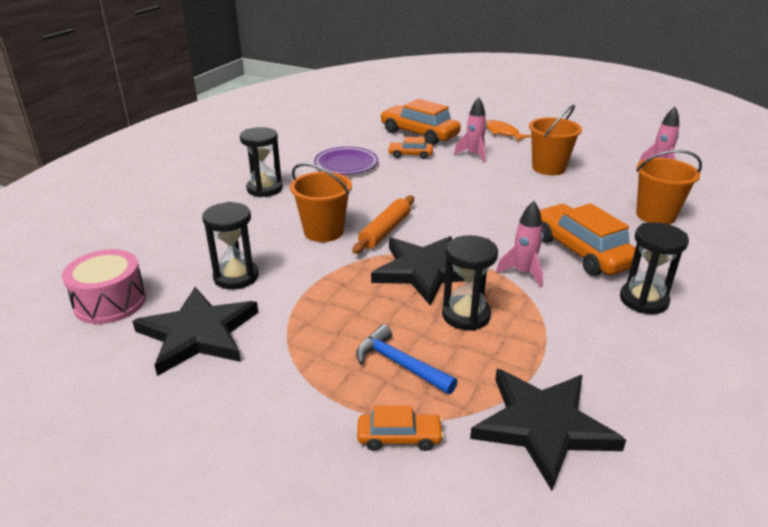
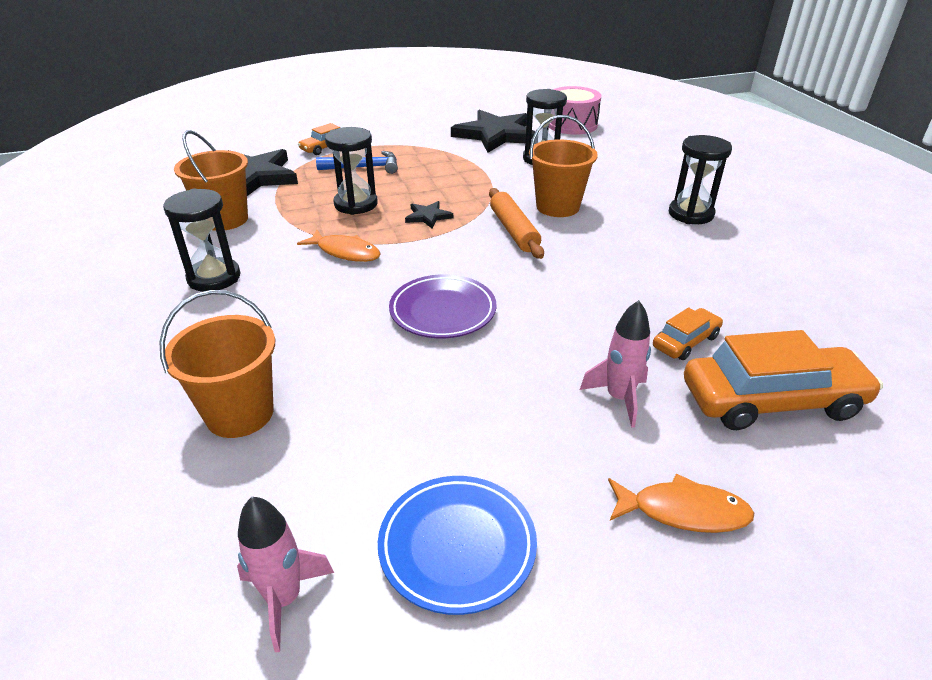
camera: 135 degrees right, 5 degrees up
(346, 164) = (705, 280): purple plate -> purple plate (443, 311)
(424, 271) = (428, 216): black star -> black star, size x0.44
(523, 273) = (345, 252): pink rocket -> orange fish
(548, 168) = (478, 438): orange bucket -> orange bucket (225, 219)
(581, 251) = (307, 301): orange car -> none
(588, 153) = (457, 546): none -> blue plate

